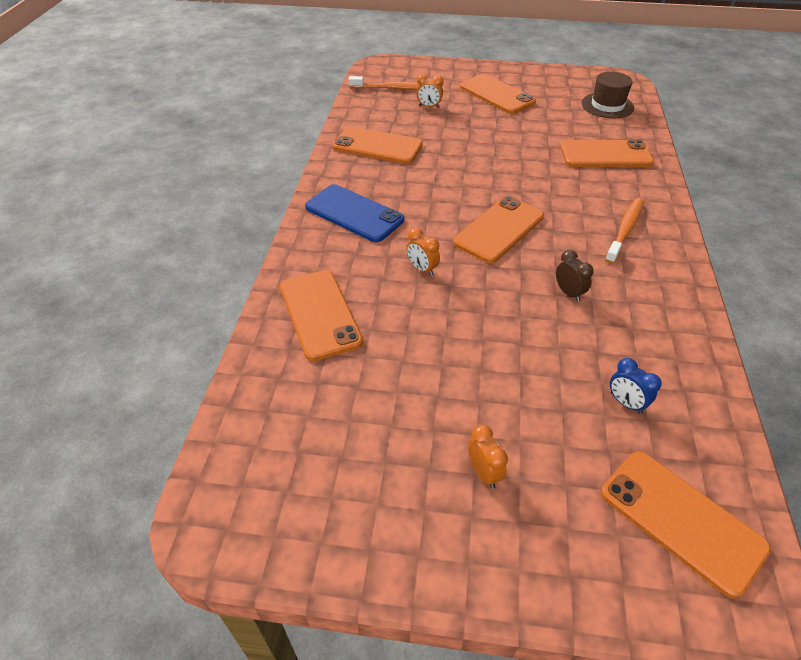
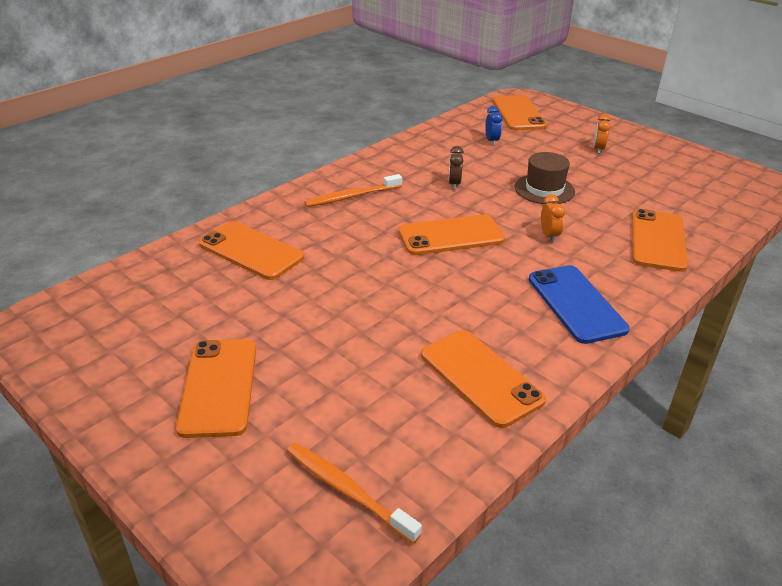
camera: 145 degrees left, 10 degrees down
(429, 107) = (339, 414): orange clock -> none
(607, 105) = (132, 299): brown hat -> brown hat (544, 189)

